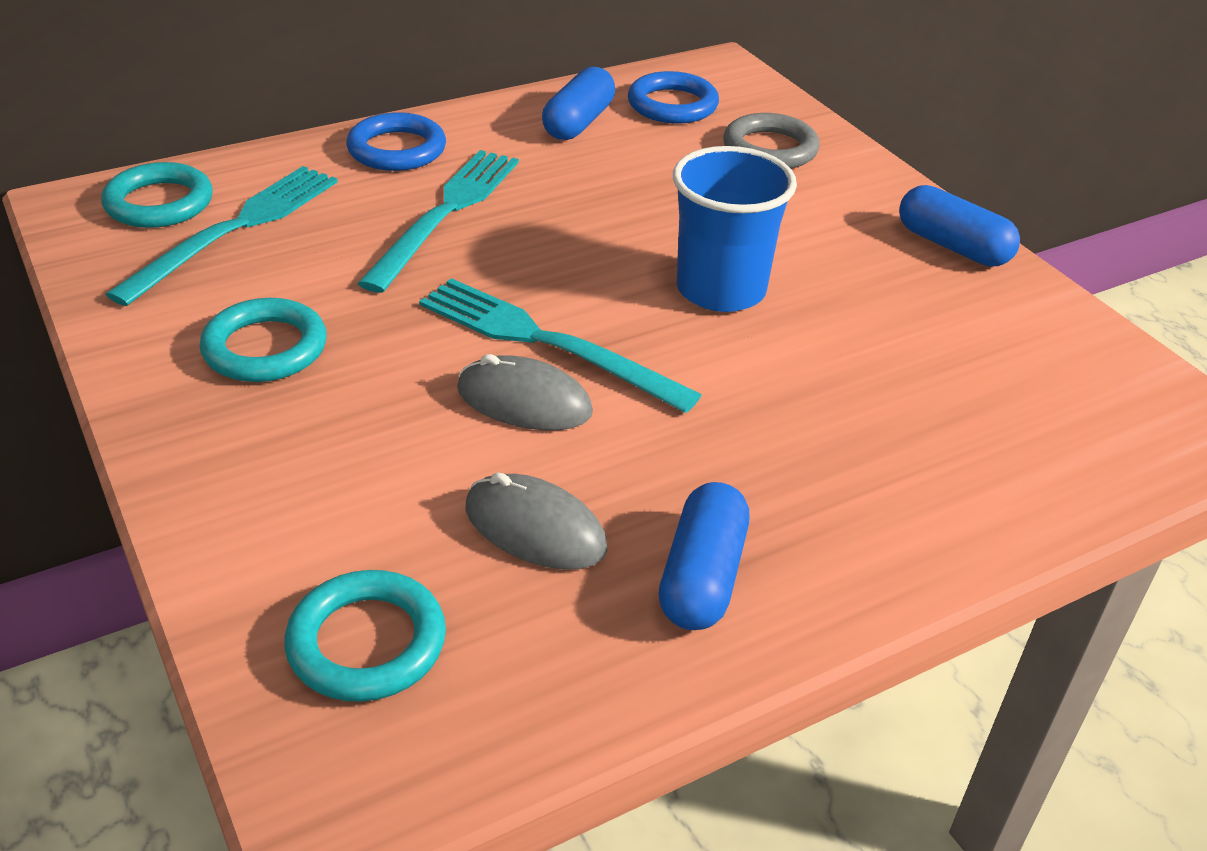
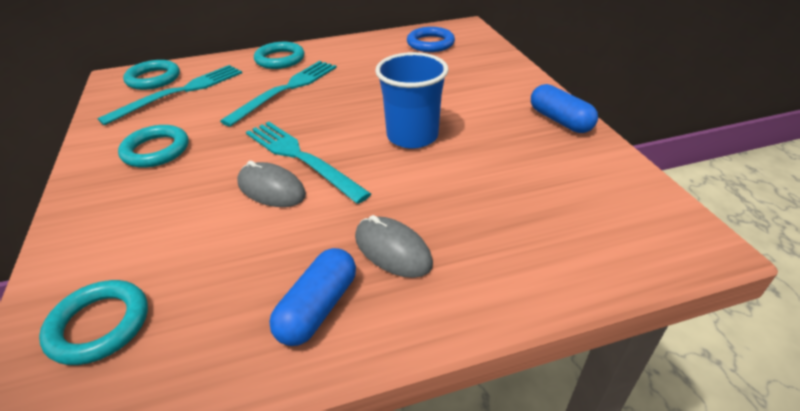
camera: 15 degrees right, 0 degrees up
(397, 149) = (280, 59): blue ring -> turquoise ring
(535, 528) = (235, 264): grey mouse -> grey mouse (392, 250)
(579, 122) = (377, 50): blue capsule -> none
(770, 149) = (473, 66): grey ring -> none

